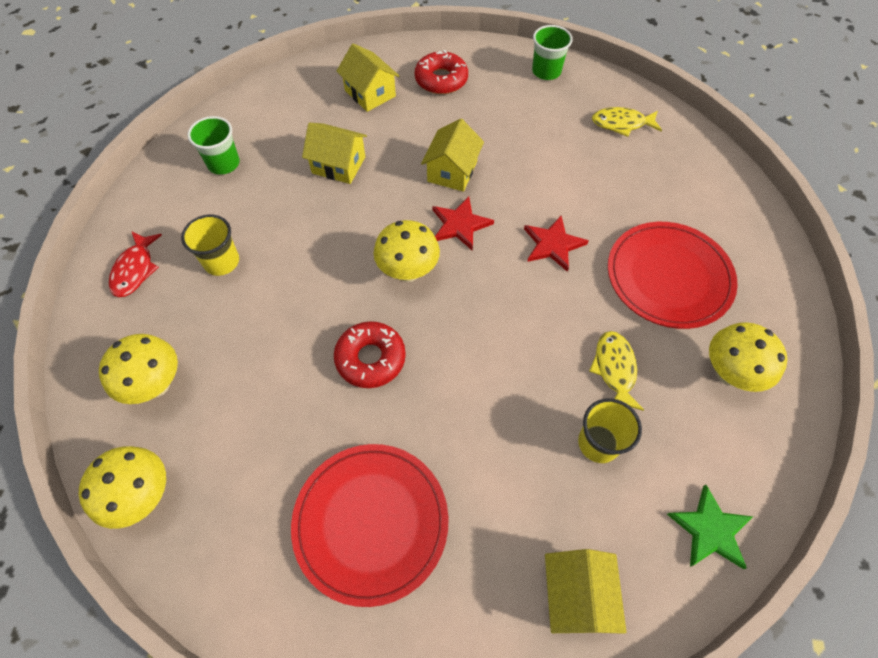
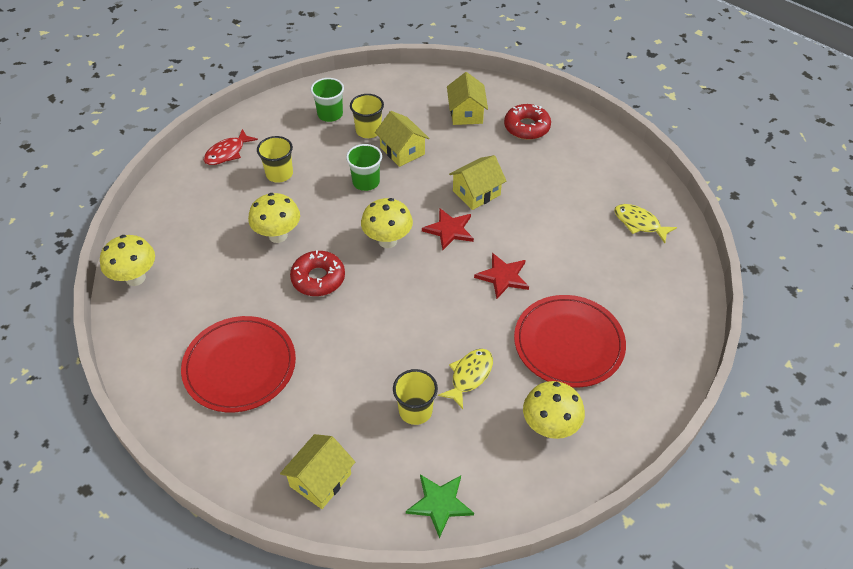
camera: 35 degrees right, 10 degrees down
(156, 385) = (187, 224): yellow mushroom -> yellow mushroom (278, 235)
(283, 161) = (368, 131): none -> yellow cup
(546, 71) = (615, 158): green cup -> green cup (366, 182)

